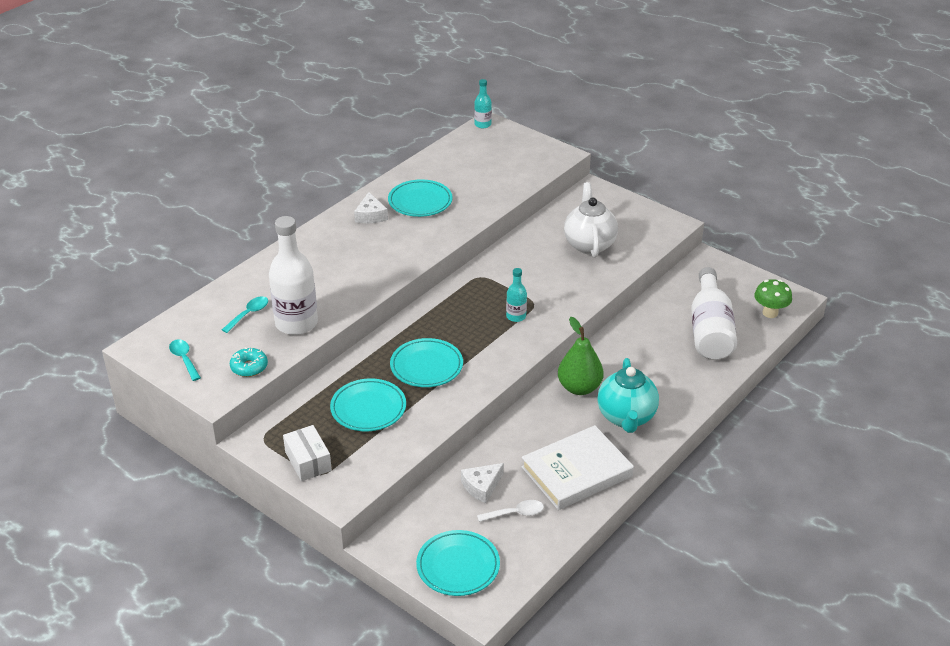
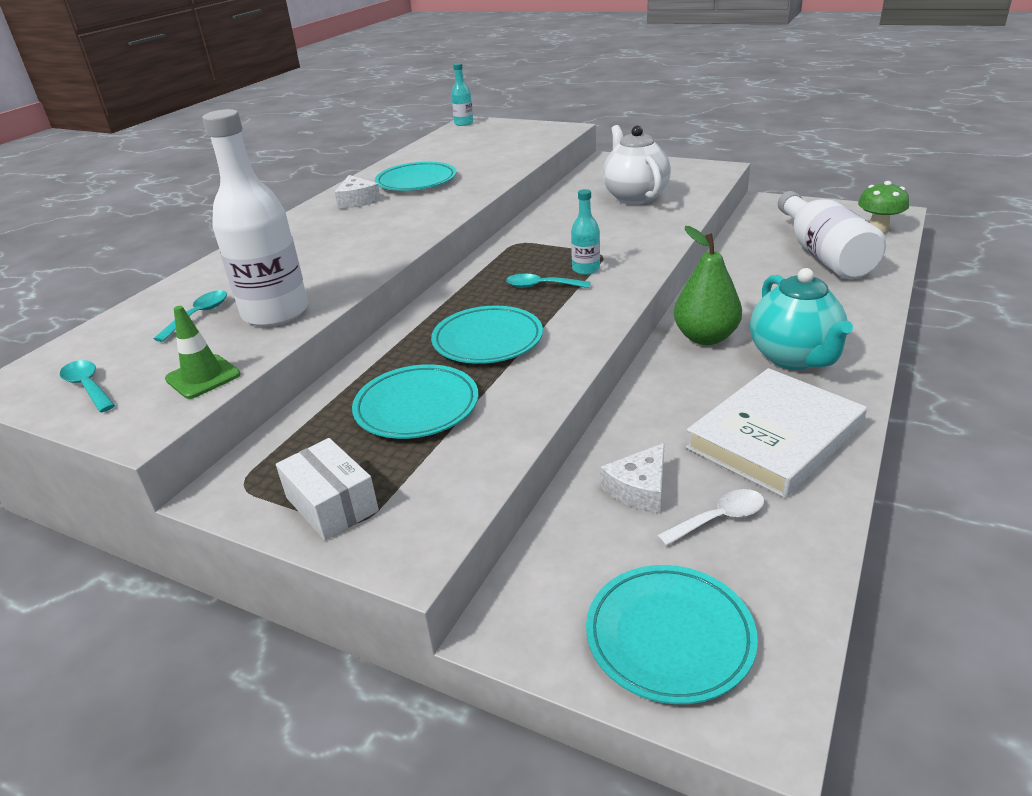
camera: 10 degrees left, 5 degrees down
(249, 367) = (203, 377): turquoise donut -> green traffic cone
(479, 326) = (541, 286): none -> turquoise spoon

